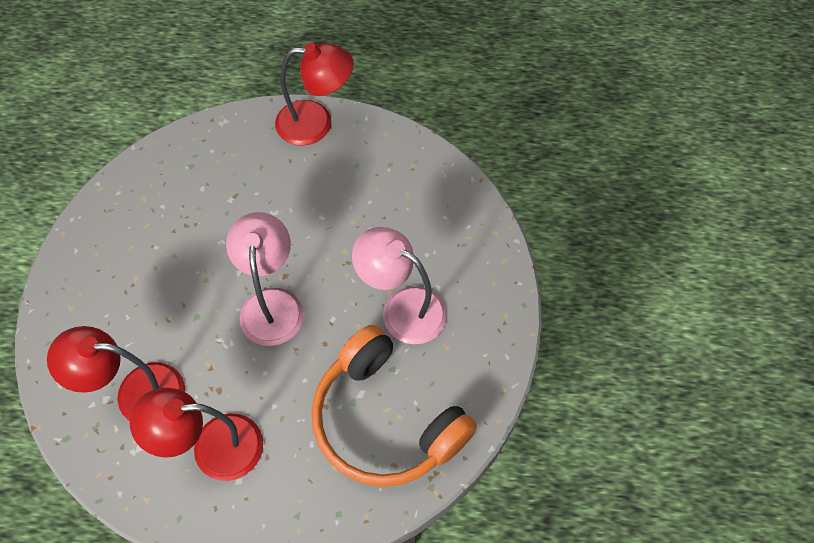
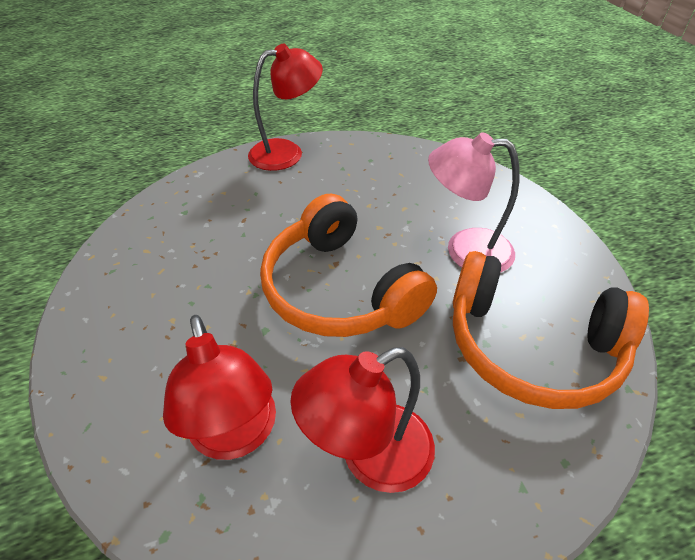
camera: 25 degrees left, 15 degrees down
(136, 393) = (236, 435): red lamp -> red lamp turned 90 degrees counterclockwise
(272, 303) = (339, 289): pink lamp -> orange headphones

